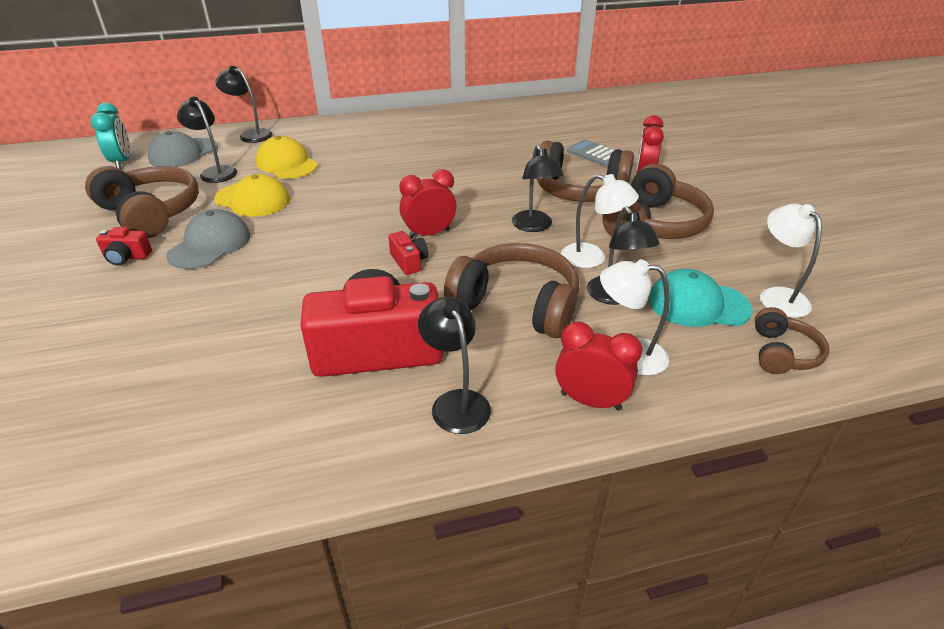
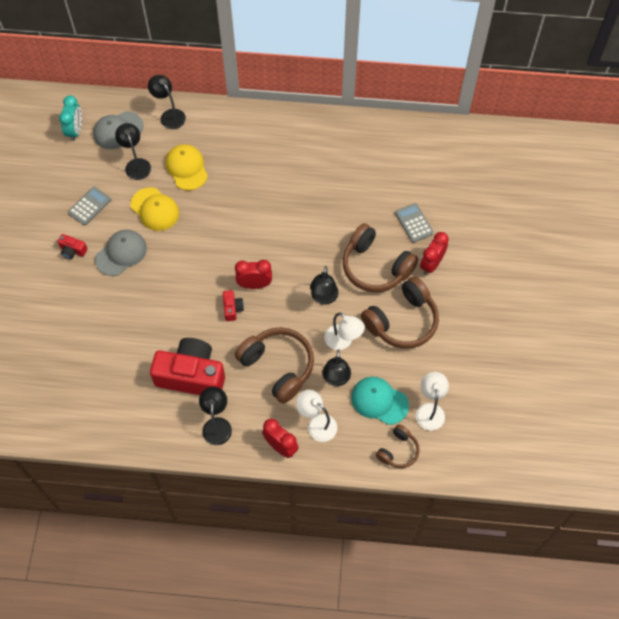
camera: 20 degrees right, 25 degrees up
(150, 213) = (89, 206): brown headphones -> grey calculator

